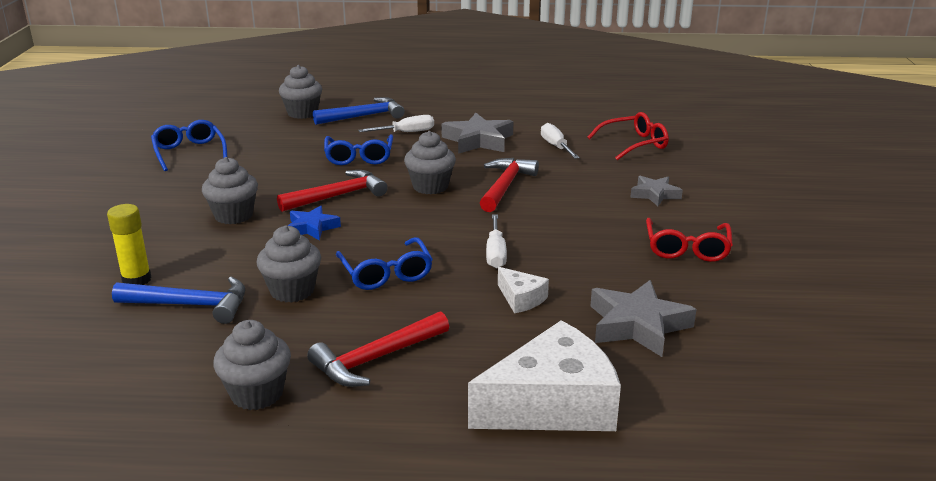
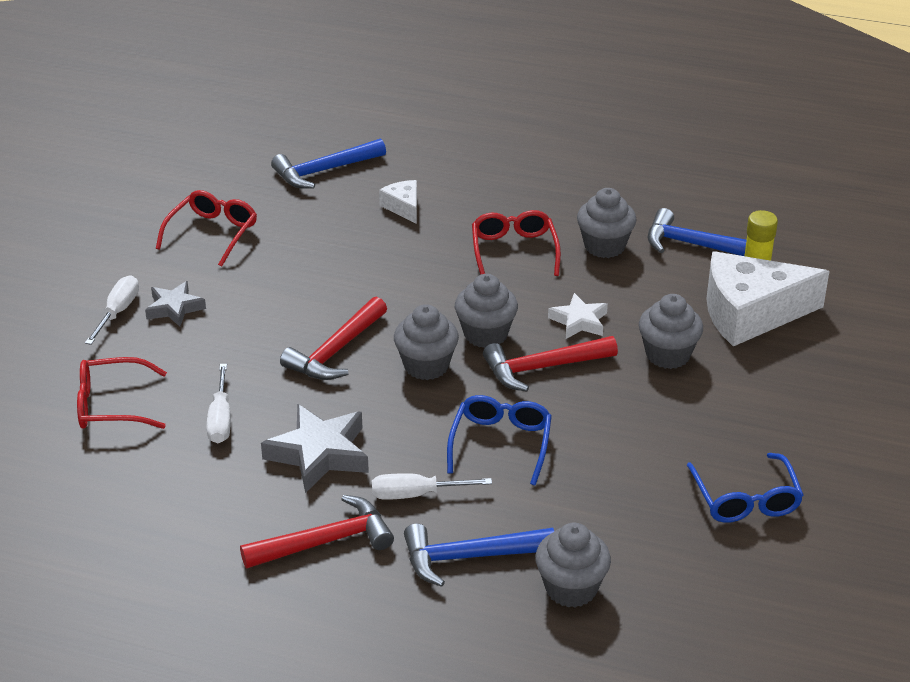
camera: 165 degrees left, 10 degrees up
(257, 394) = (634, 165): grey cupcake -> grey cupcake (485, 334)
(312, 227) = (579, 321): blue star -> white star
(376, 359) = (542, 176): red hammer -> red hammer (326, 541)
(386, 273) = (514, 251): blue glasses -> red glasses
(495, 253) = (400, 257): white screwdriver -> white screwdriver (118, 311)
(552, 404) = (428, 129): white cheese -> white cheese (750, 313)
(637, 325) = (324, 171): grey star -> blue hammer

